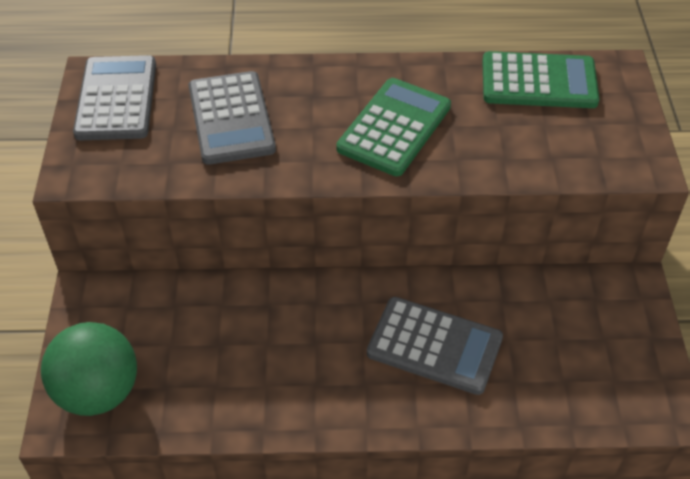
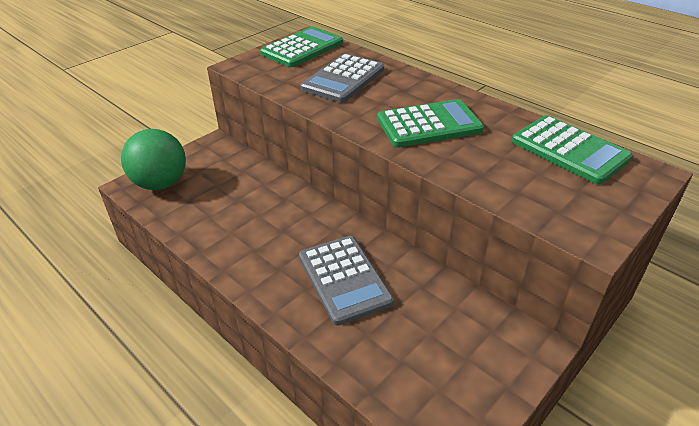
camera: 45 degrees right, 10 degrees down
(116, 99) = (302, 48): grey calculator -> green calculator

